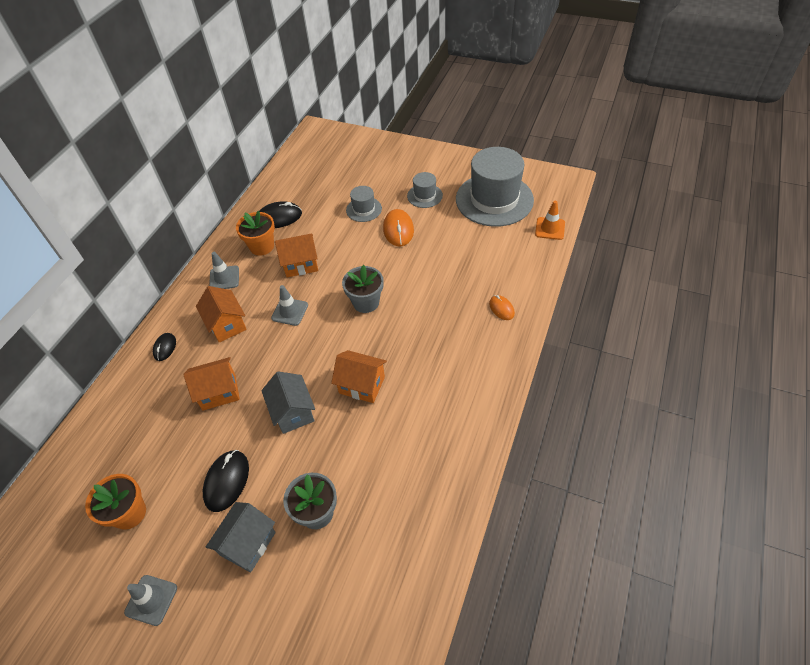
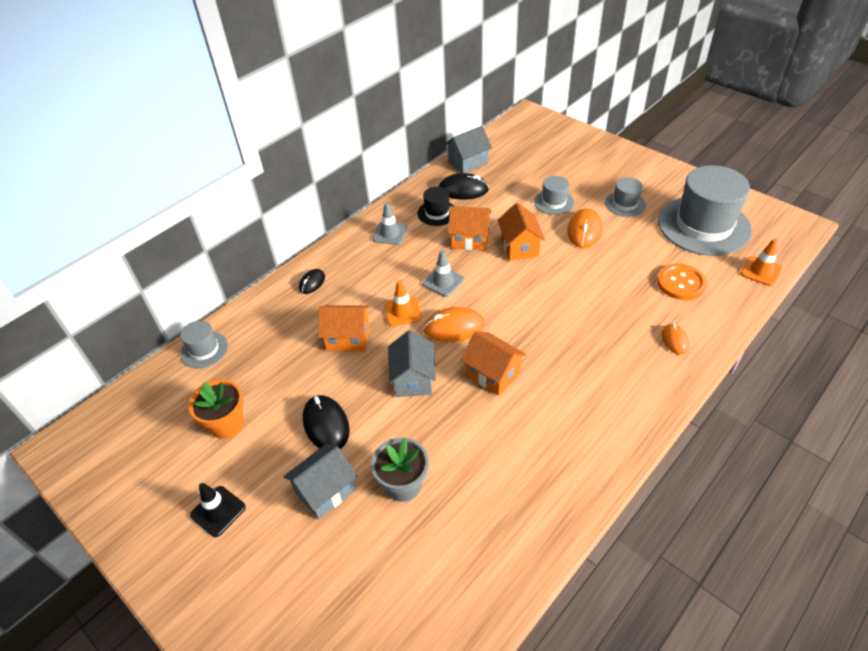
camera: 20 degrees right, 5 degrees down
(78, 447) = (204, 350): none -> grey hat
(151, 600) = (218, 511): grey traffic cone -> black traffic cone
(227, 324) = (377, 277): orange house -> orange house (519, 247)
(227, 481) = (326, 424): black mouse -> black mouse turned 60 degrees counterclockwise
(262, 246) = (437, 213): orange flower pot -> black hat
(262, 351) = (403, 311): none -> orange traffic cone
(274, 190) = (468, 163): none -> grey house
(313, 352) = (454, 327): none -> orange mouse
(366, 302) = (525, 294): grey flower pot -> none
(491, 256) = (681, 283): none -> orange button

